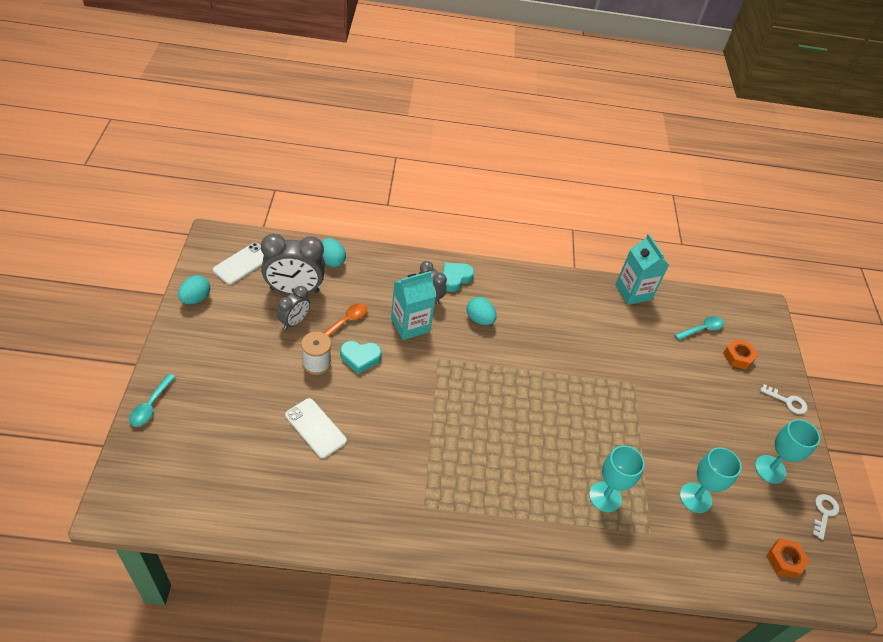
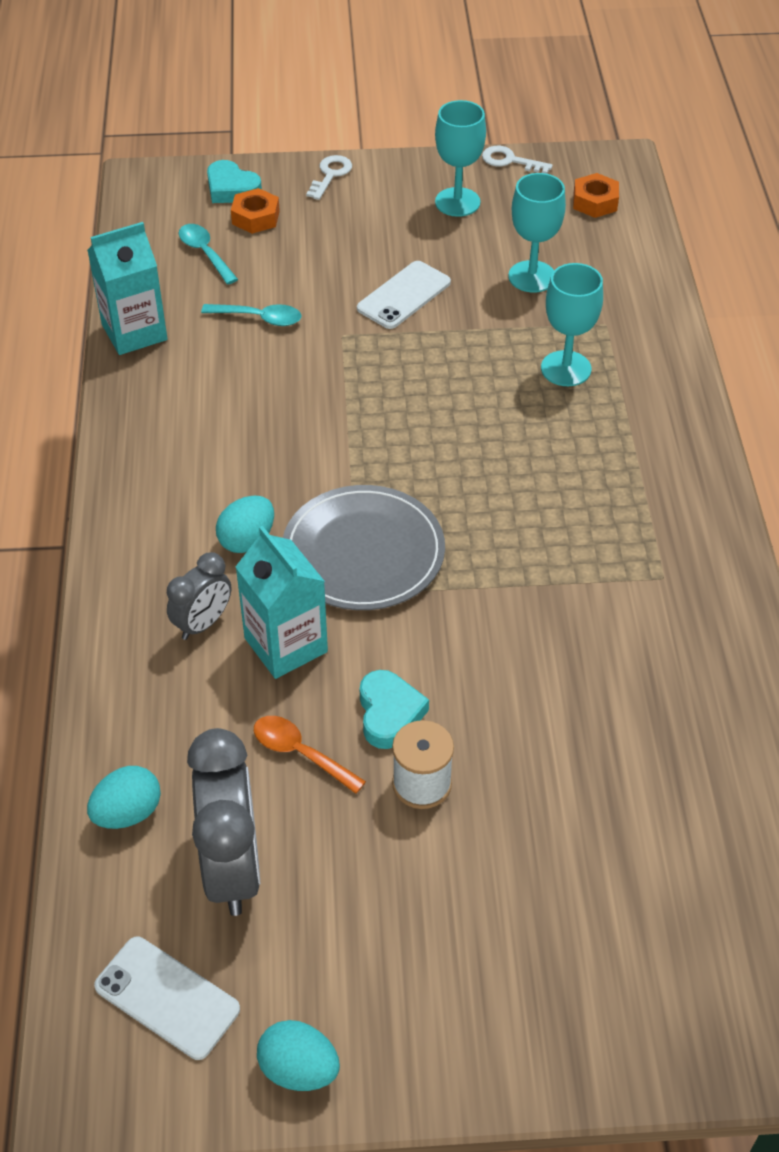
camera: 90 degrees left, 0 degrees up
(150, 405) = (613, 1062): turquoise spoon -> turquoise spoon (259, 318)
(294, 321) = (323, 847): grey clock -> none
(315, 428) = (569, 755): white phone -> white phone (404, 295)
(455, 278) = (145, 587): turquoise heart -> turquoise heart (231, 189)
(465, 365) = (363, 552): none -> grey plate

